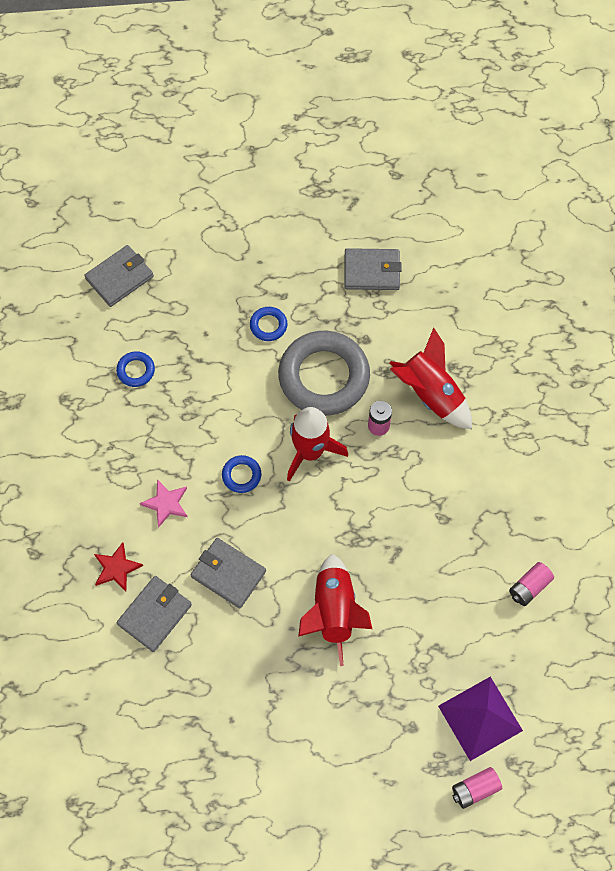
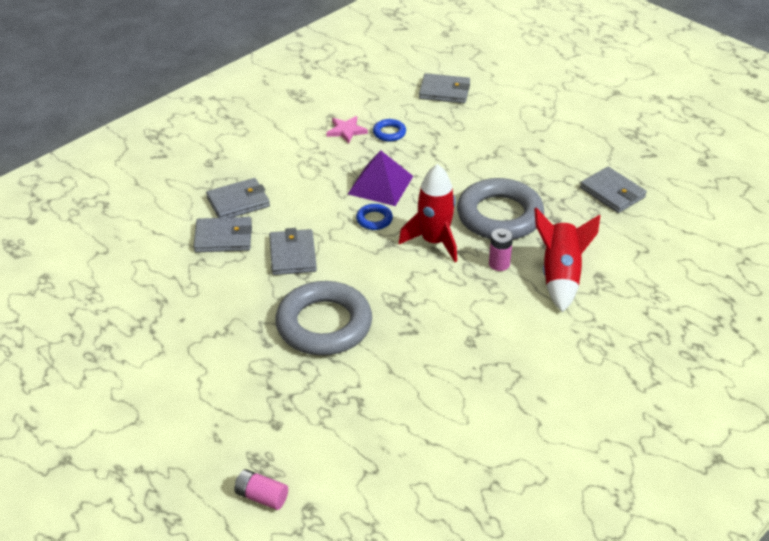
camera: 50 degrees right, 25 degrees down
(116, 568) = (238, 202): red star -> grey wallet
(166, 503) = (311, 198): pink star -> pink star (346, 131)
(268, 325) = (501, 169): blue ring -> none
(333, 611) = (324, 324): red rocket -> grey ring
(480, 718) = (327, 463): purple pyramid -> purple pyramid (380, 185)
(529, 587) = (475, 428): pink battery -> none

